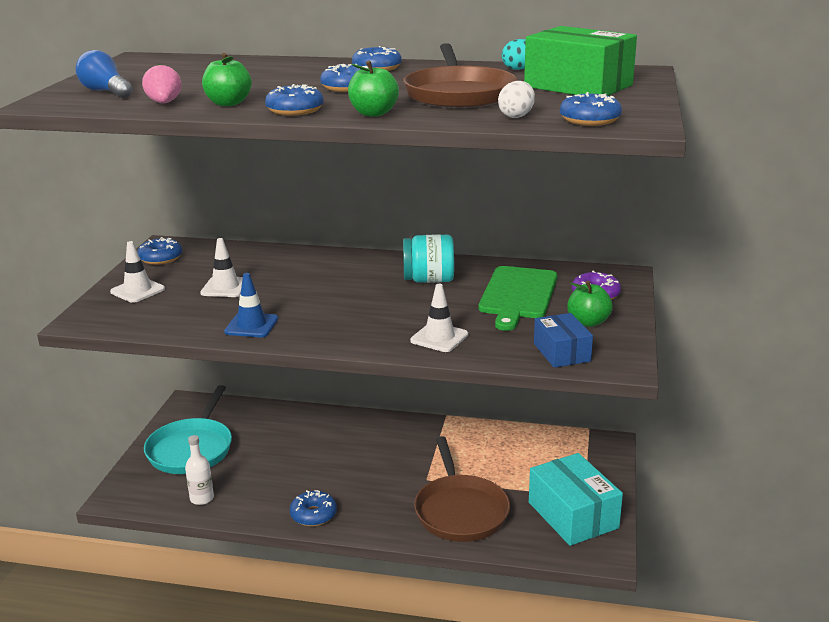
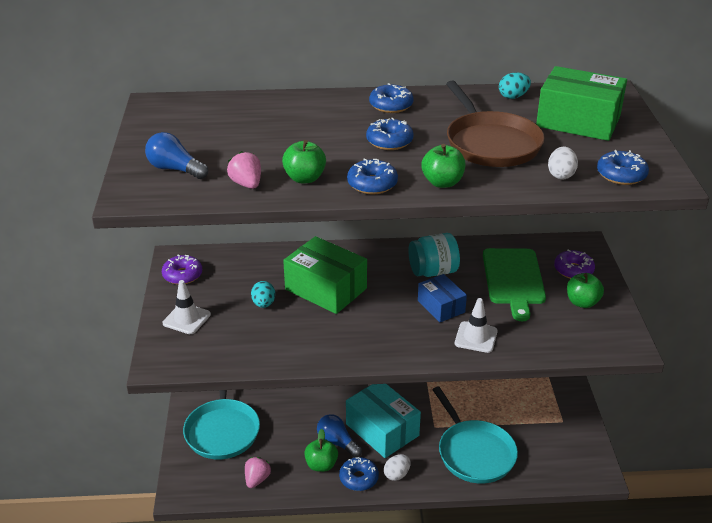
camera: 15 degrees left, 10 degrees up
(160, 258) = (182, 275): blue donut -> purple donut
(202, 498) = (257, 479): white bottle -> pink strawberry
(225, 287) = (263, 304): white traffic cone -> turquoise egg
(251, 325) = (313, 346): blue traffic cone -> none
(279, 496) = (321, 465): none -> green apple
(300, 282) = (326, 289): none -> green box
(308, 478) = (337, 442): none -> blue light bulb
(358, 518) = (397, 474): none -> white egg
(460, 511) = (474, 453): brown pan -> turquoise pan
(561, 352) = (578, 339): blue box -> blue box (441, 306)
(573, 515) = (561, 441): turquoise box -> turquoise box (382, 430)

